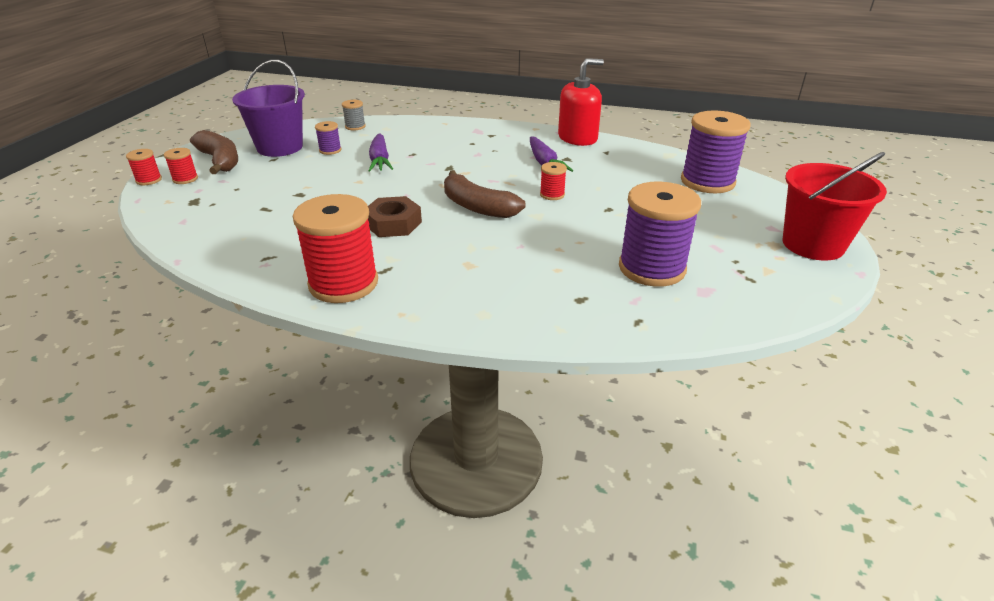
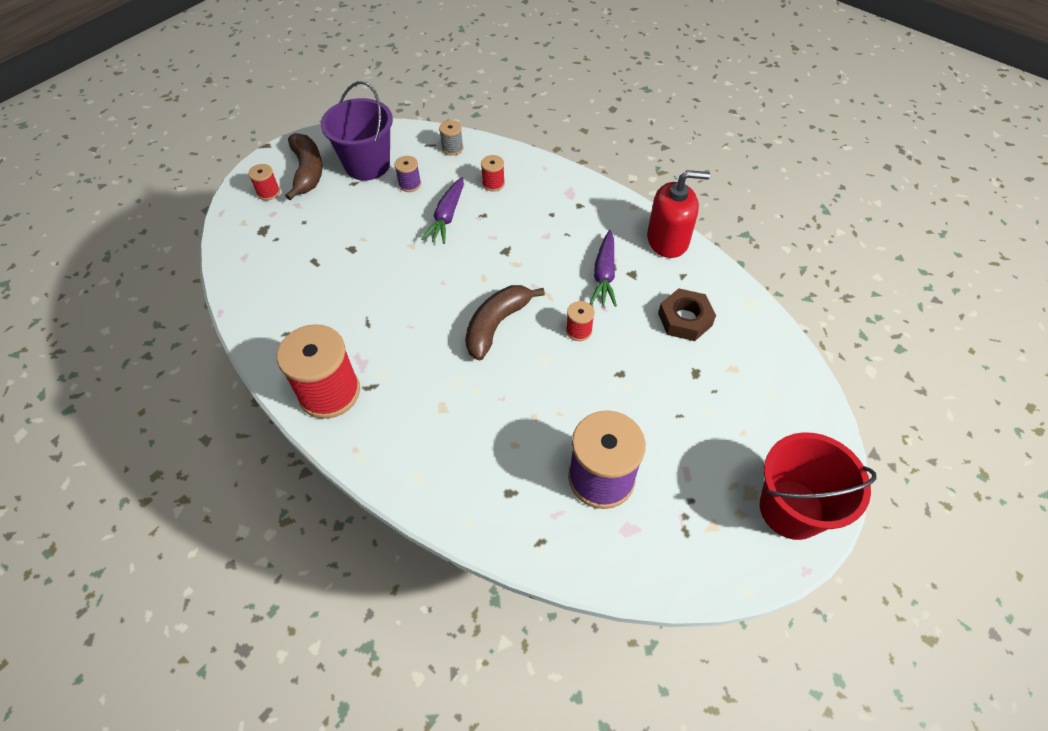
camera: 25 degrees right, 20 degrees up
(149, 180) = (239, 184): red spool -> red spool (493, 183)
(393, 223) = (409, 323): brown nut -> brown nut (685, 319)
(477, 207) = (496, 325): brown banana -> brown banana turned 60 degrees clockwise
(707, 182) = (757, 366): purple spool -> none

